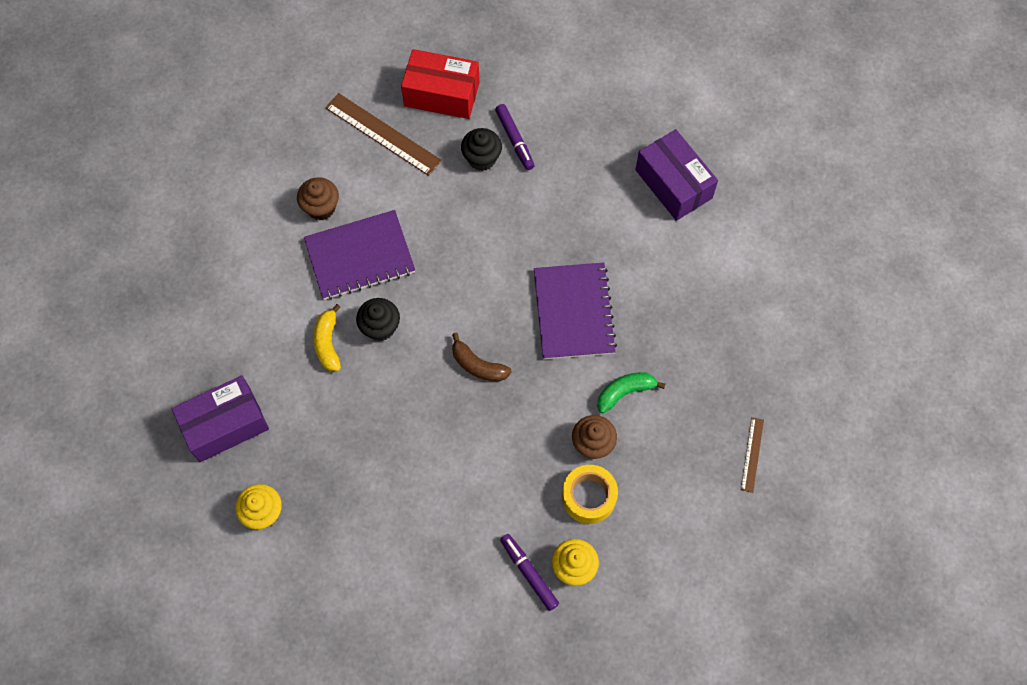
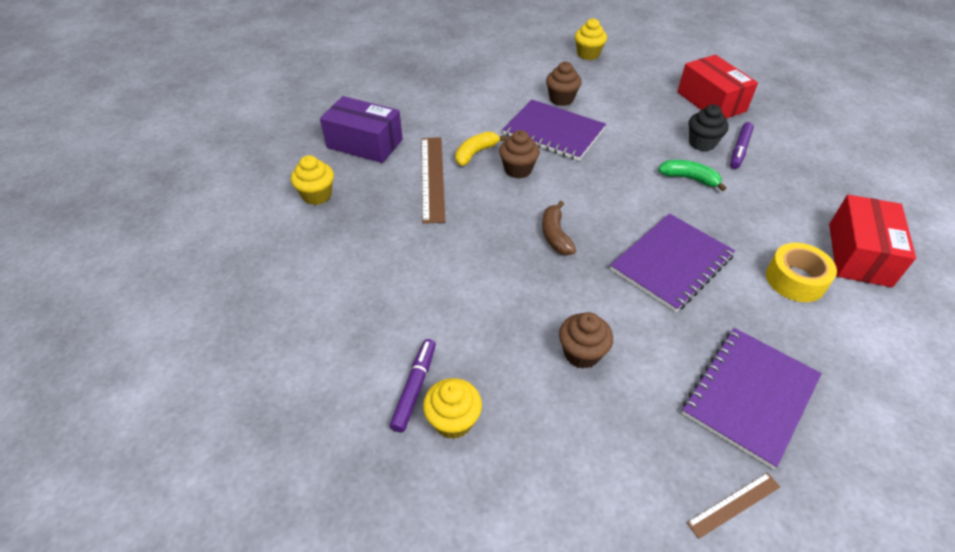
camera: 50 degrees right, 20 degrees down
(276, 119) = (588, 54): none -> yellow cupcake
(380, 327) = (518, 169): black cupcake -> brown cupcake
(382, 134) = (645, 94): brown ruler -> brown ruler (432, 178)
(589, 497) = (531, 385): yellow tape -> yellow tape (795, 280)
(625, 392) = (654, 344): green banana -> green banana (689, 179)
(673, 184) = (859, 254): purple box -> red box
(704, 374) = (750, 396): none -> purple notebook

